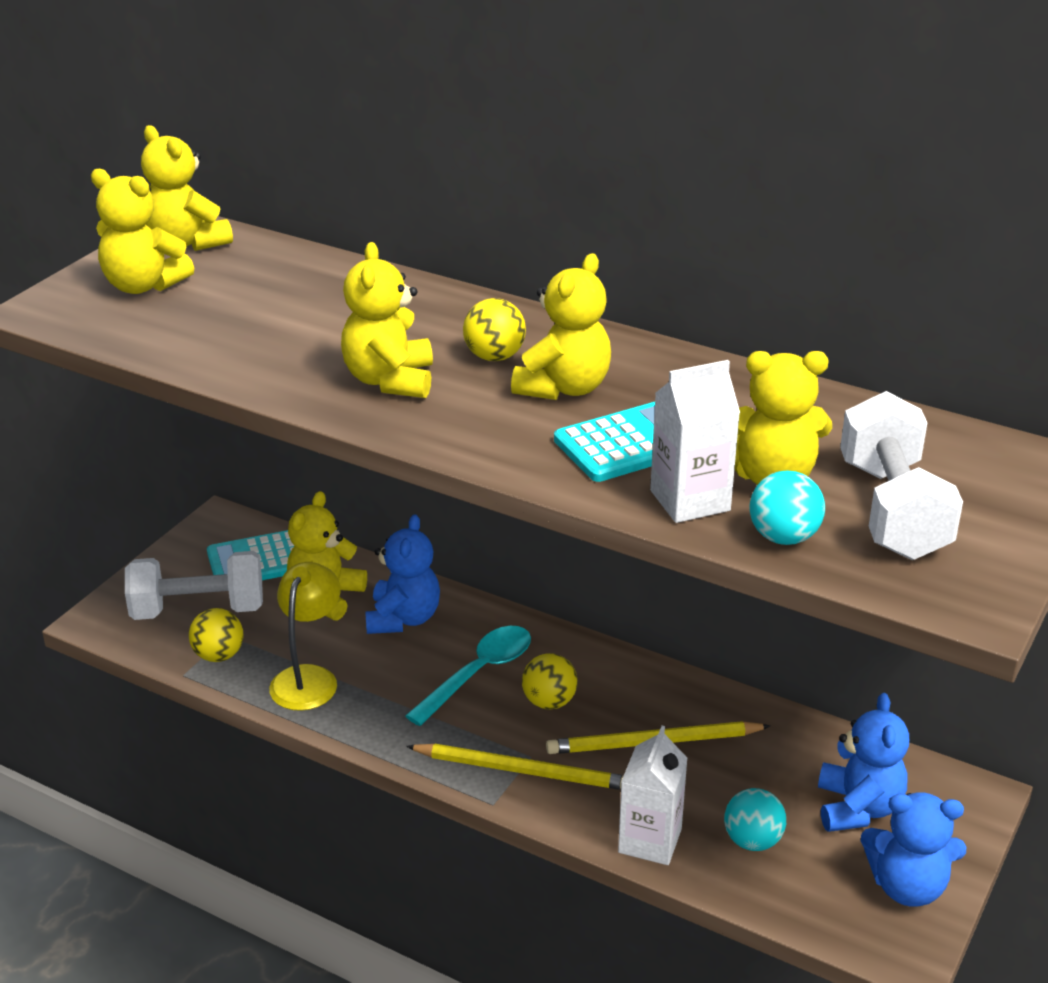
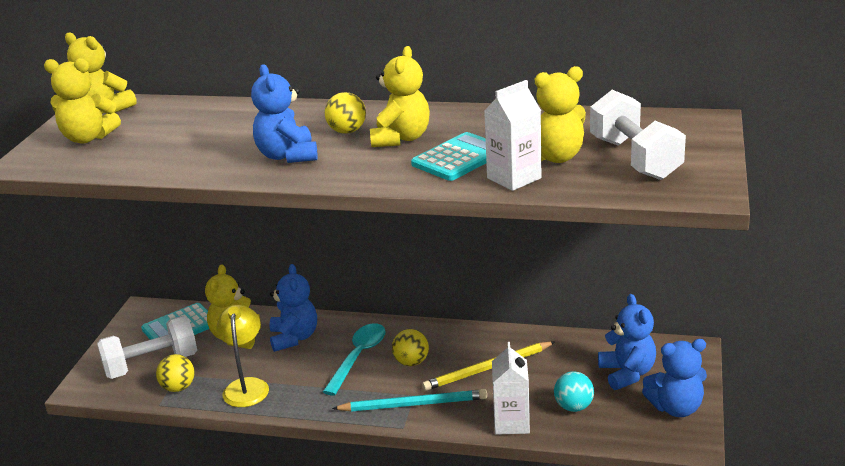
camera: 15 degrees left, 5 degrees down
(390, 380) = (287, 156): yellow teddy bear -> blue teddy bear
(523, 771) = (413, 404): yellow pencil -> turquoise pencil
(783, 537) = (580, 184): turquoise ball -> none

